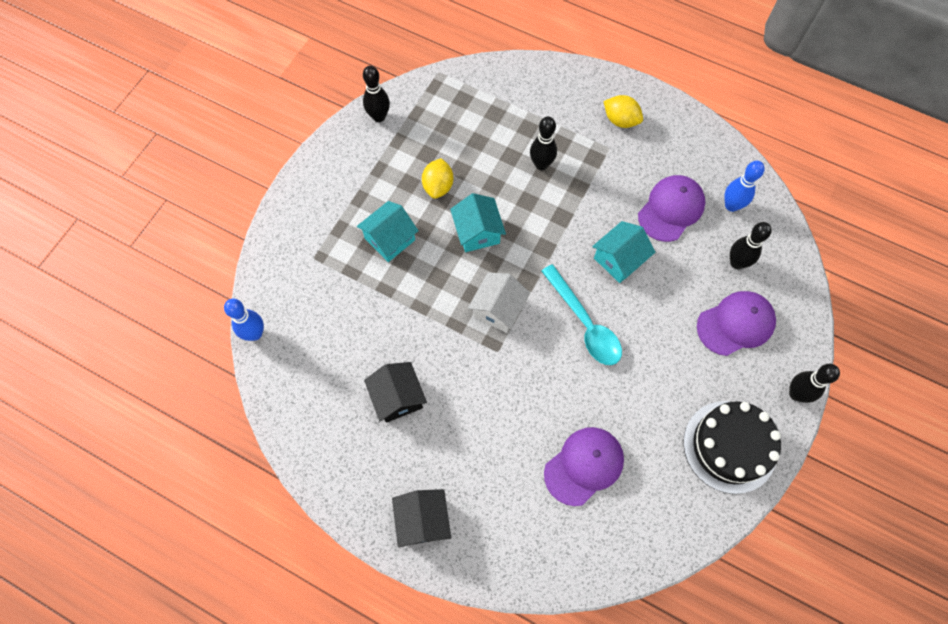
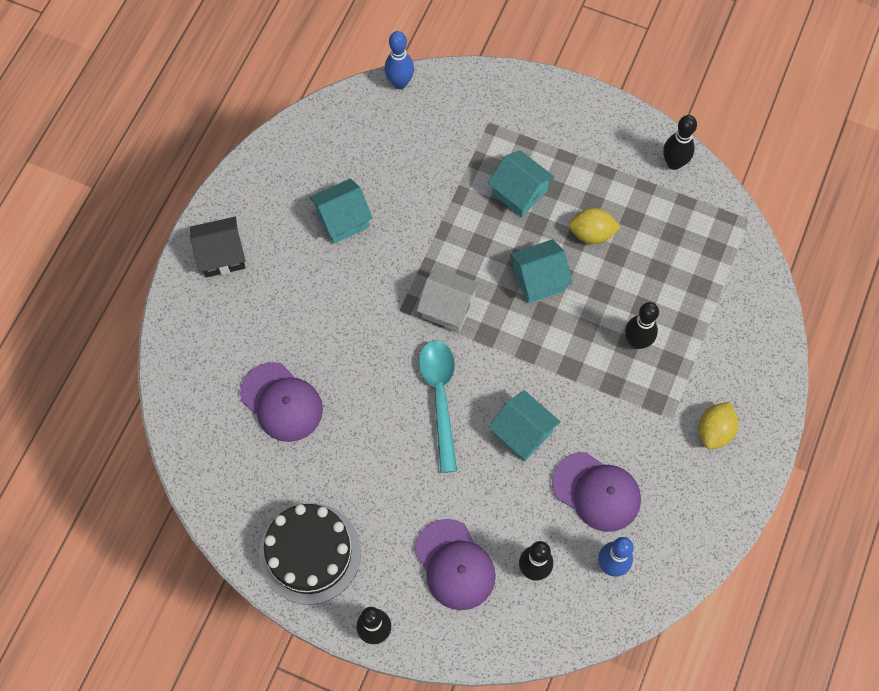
camera: 85 degrees right, 0 degrees up
(397, 397) = (342, 219): black house -> turquoise house
(584, 323) = (440, 397): turquoise spoon -> turquoise spoon turned 120 degrees clockwise

